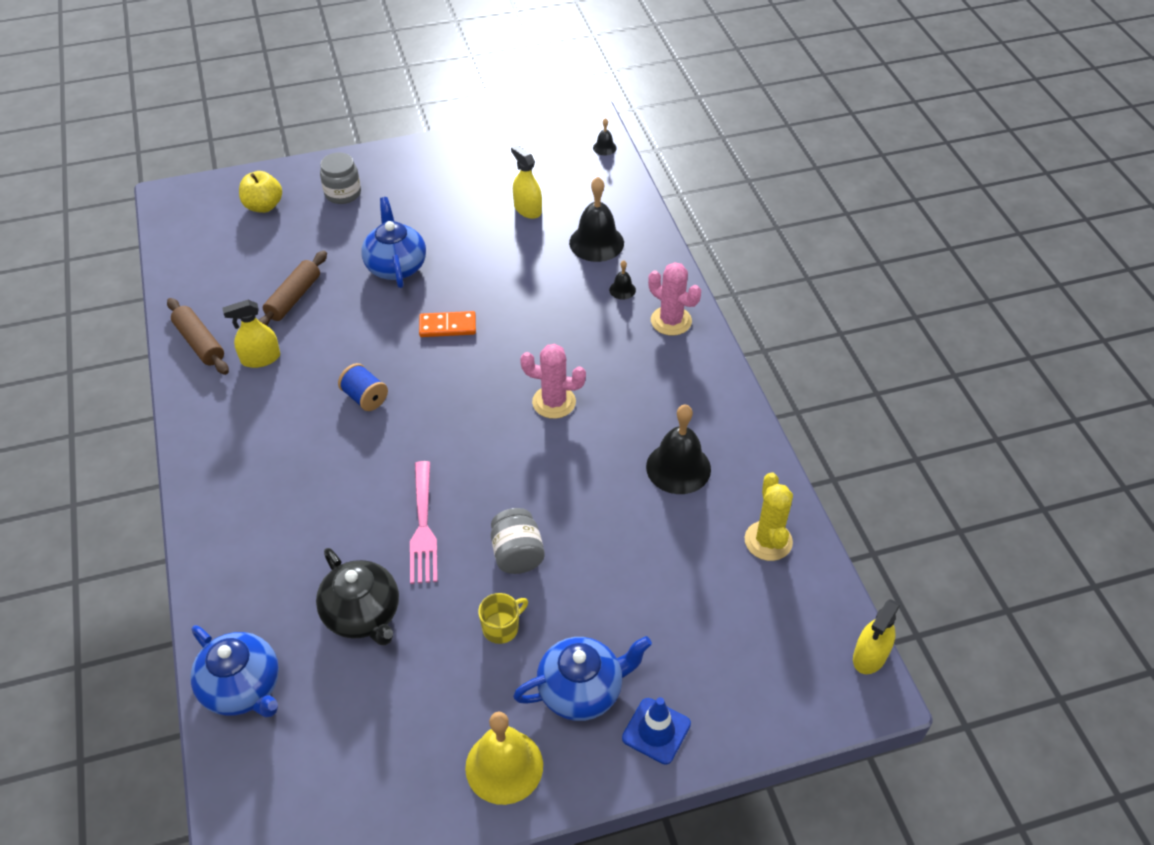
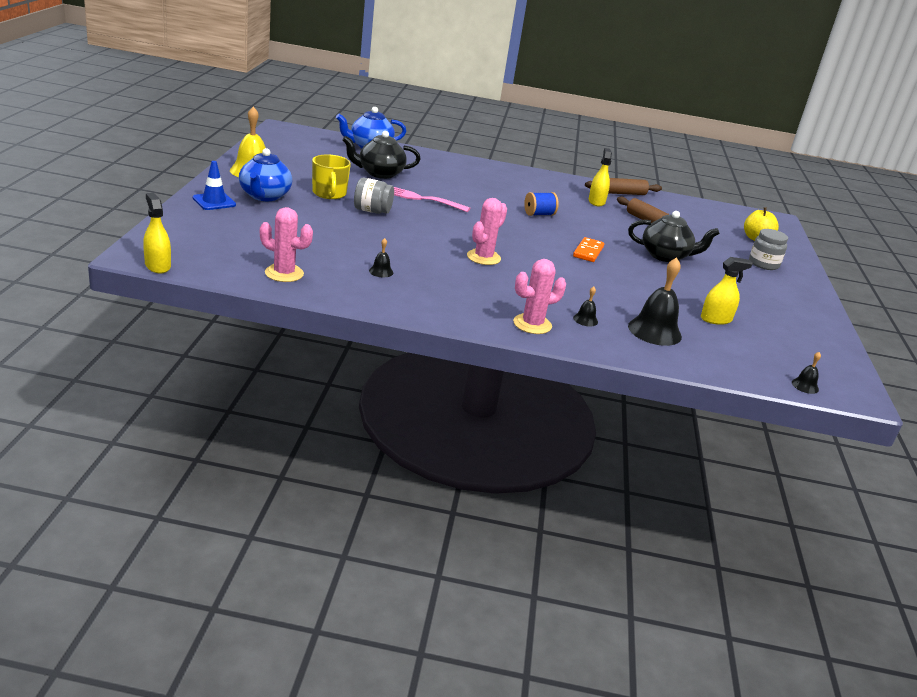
camera: 110 degrees right, 20 degrees down
(396, 266) = (666, 256): blue teapot -> black teapot
(501, 627) = (329, 194): yellow mug -> yellow mug, size x1.51
(678, 467) = (381, 271): black bell -> black bell, size x0.47
(768, 541) = (284, 273): yellow cactus -> pink cactus

